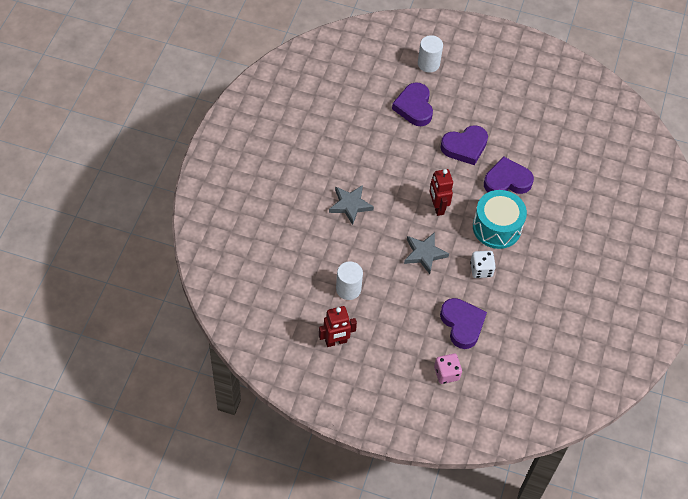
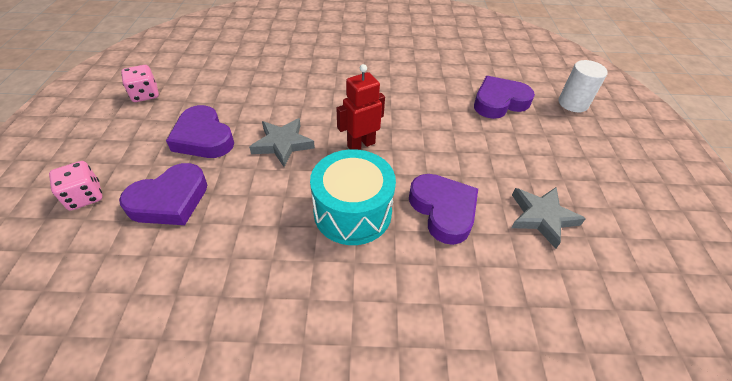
camera: 75 degrees right, 10 degrees down
(336, 341) = (145, 94): red robot -> pink dice
(348, 289) = (218, 92): white cylinder -> none
(350, 205) = (332, 77): grey star -> grey star (542, 217)
(465, 147) = (472, 155): purple heart -> purple heart (203, 138)
(481, 269) = (270, 206): white dice -> none

